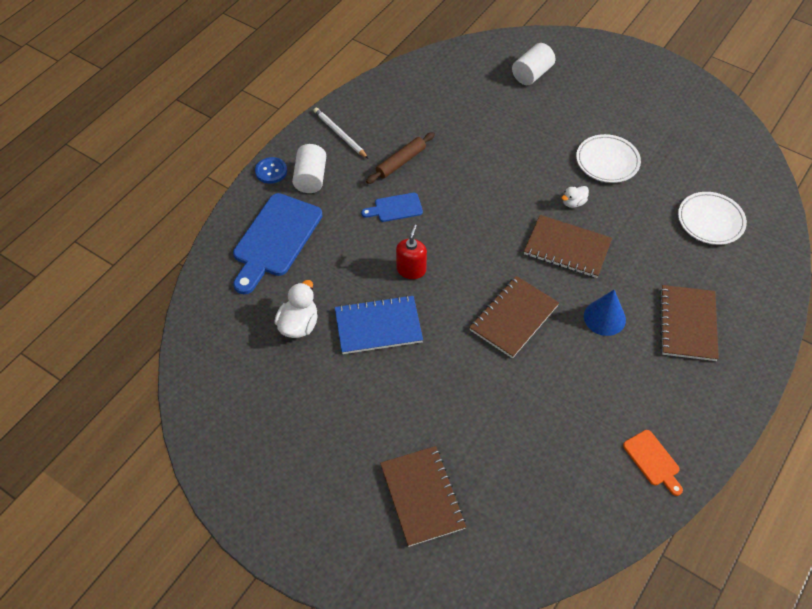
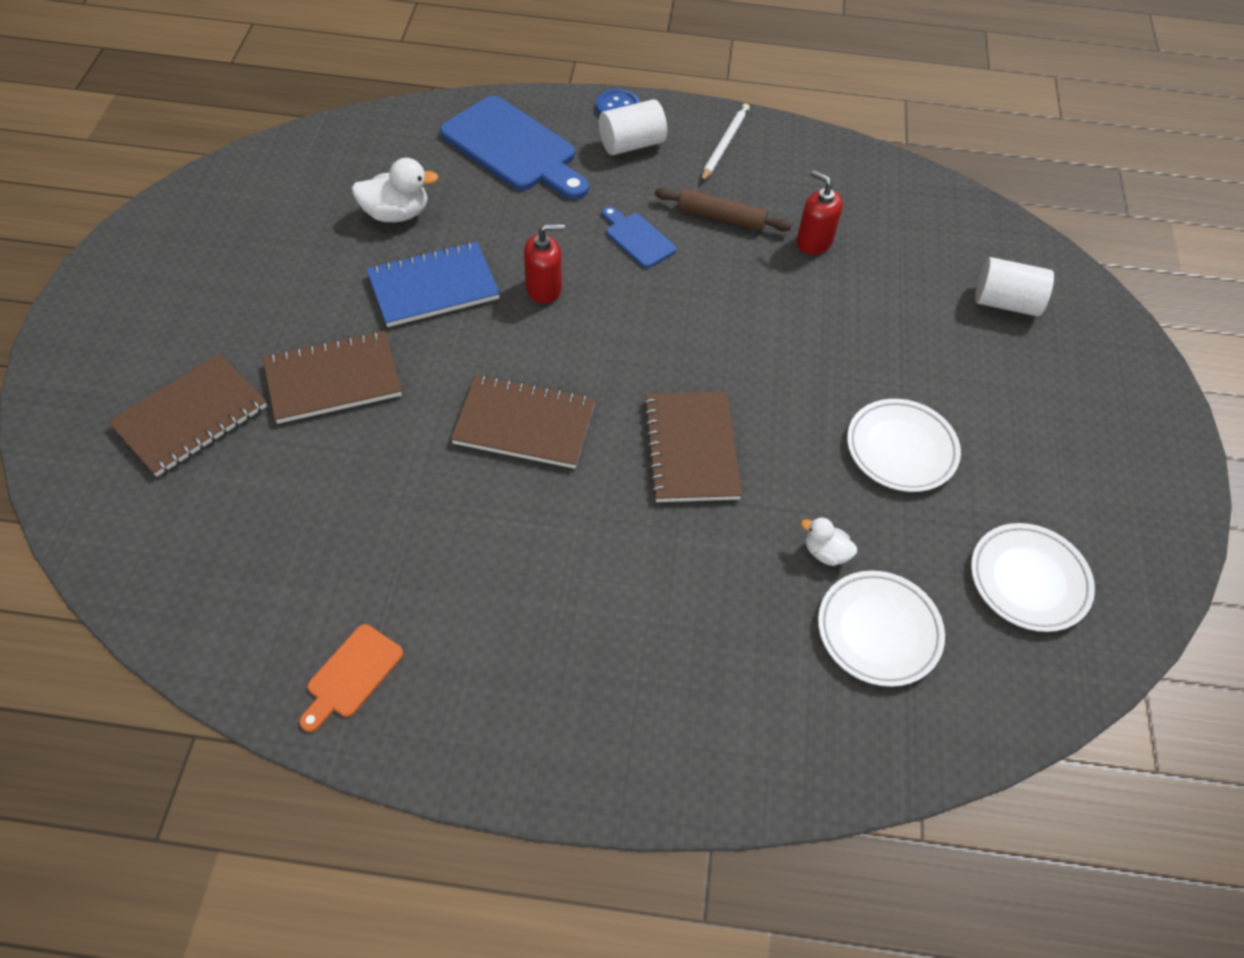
camera: 60 degrees right, 0 degrees up
(275, 239) = (514, 148): blue cutting board -> blue cutting board turned 135 degrees counterclockwise
(378, 326) = (433, 287): blue notebook -> blue notebook turned 75 degrees counterclockwise
(444, 130) = (814, 242): none -> red soap dispenser
(573, 203) = (785, 431): white duck -> white duck (825, 553)
(604, 317) = (586, 535): blue cone -> none
(687, 324) = (637, 654): brown notebook -> brown notebook (333, 379)
(704, 152) = (1028, 580): none -> white plate

